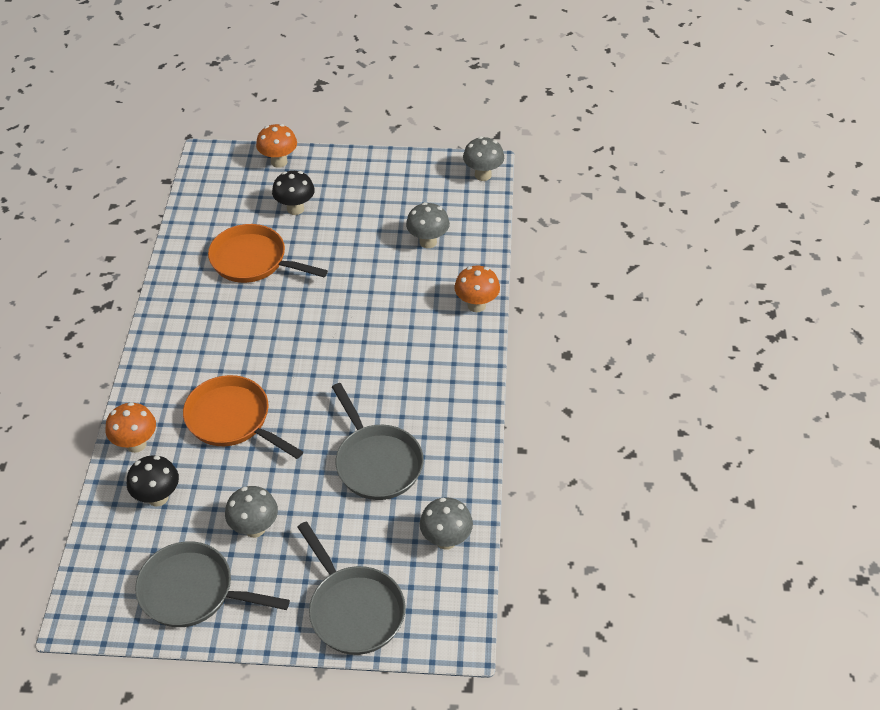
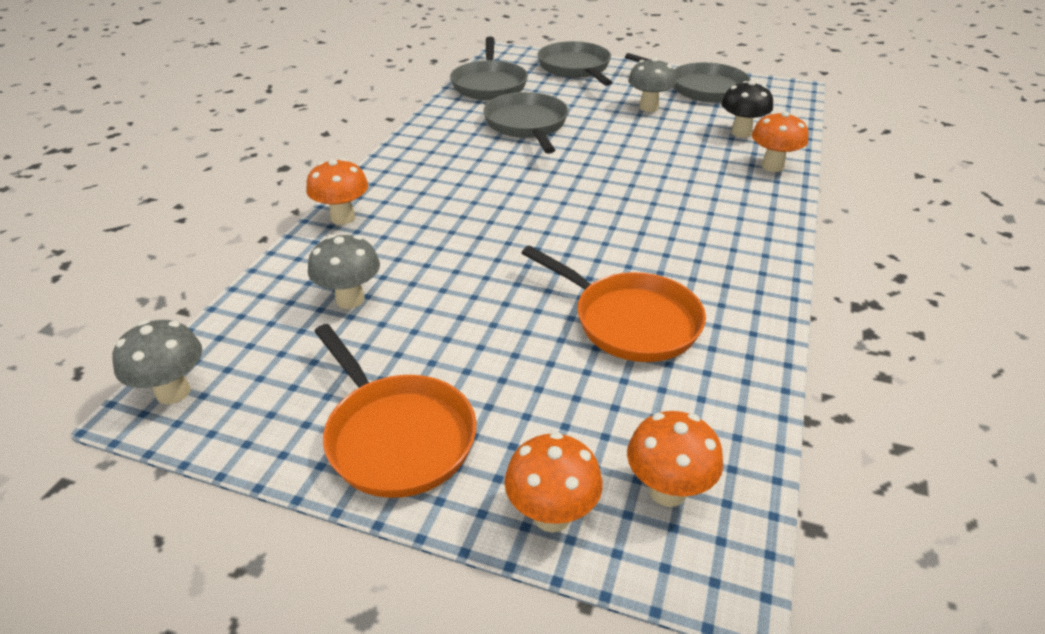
camera: 165 degrees left, 10 degrees down
(229, 179) = (667, 491): none -> orange mushroom
(232, 420) = (667, 169): orange pan -> orange pan (396, 436)
(295, 209) = (542, 395): black mushroom -> none
(446, 540) = (489, 84): grey mushroom -> grey pan

